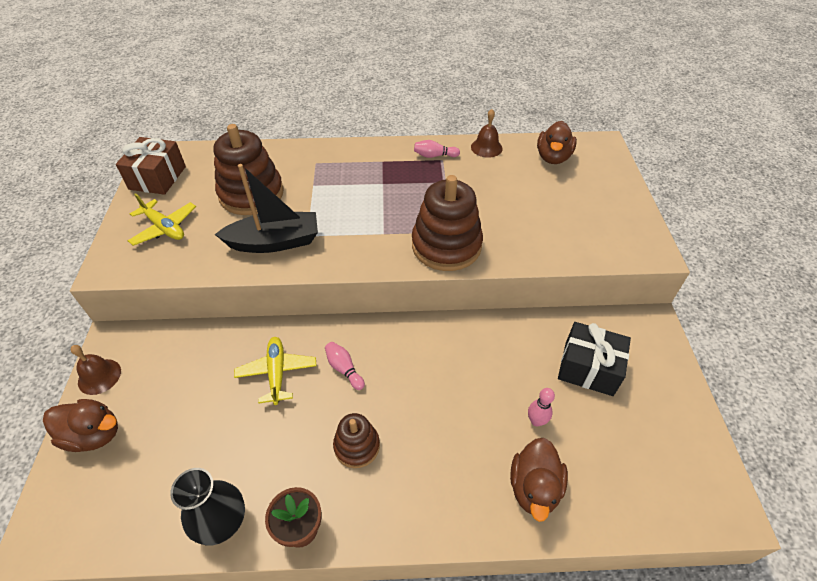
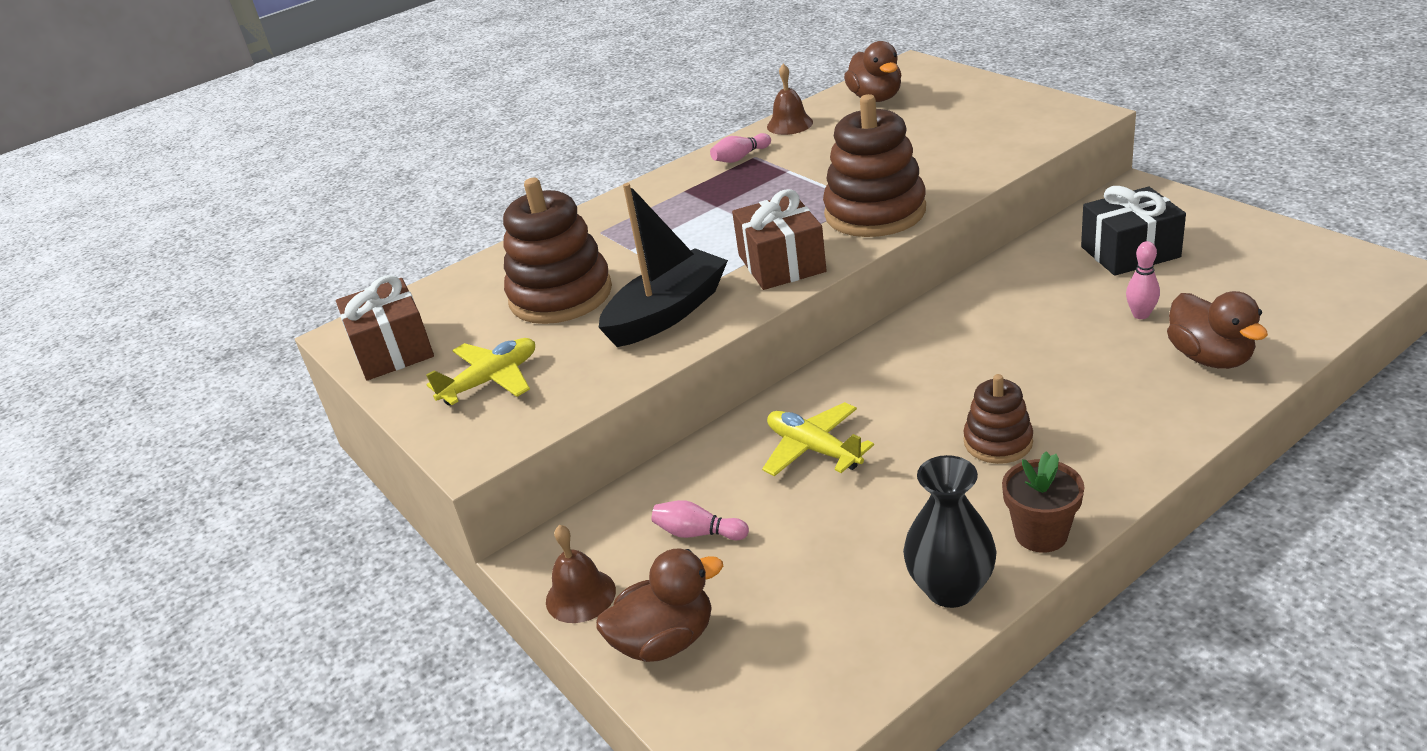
camera: 30 degrees left, 15 degrees down
(164, 228) = (491, 380): yellow plane -> yellow plane turned 45 degrees counterclockwise
(344, 369) = (887, 399): pink bowling pin -> pink bowling pin (698, 533)
(360, 248) = (781, 263): none -> brown gift

